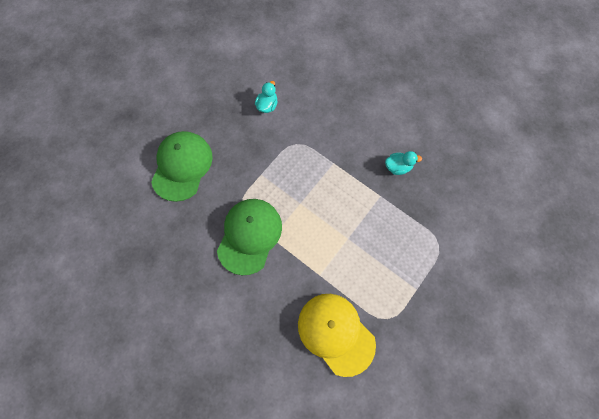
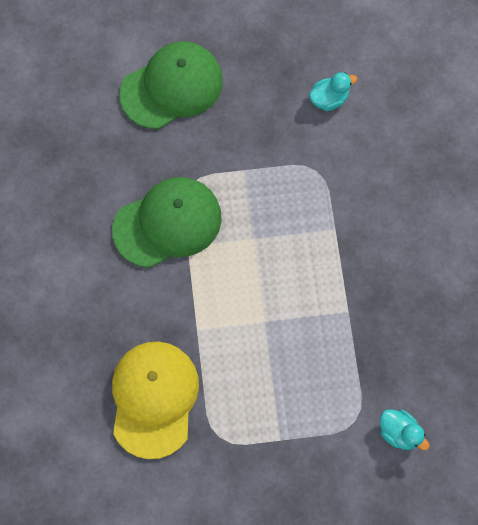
camera: 45 degrees right, 0 degrees up
(398, 167) = (402, 300): turquoise duck -> turquoise duck (399, 433)

